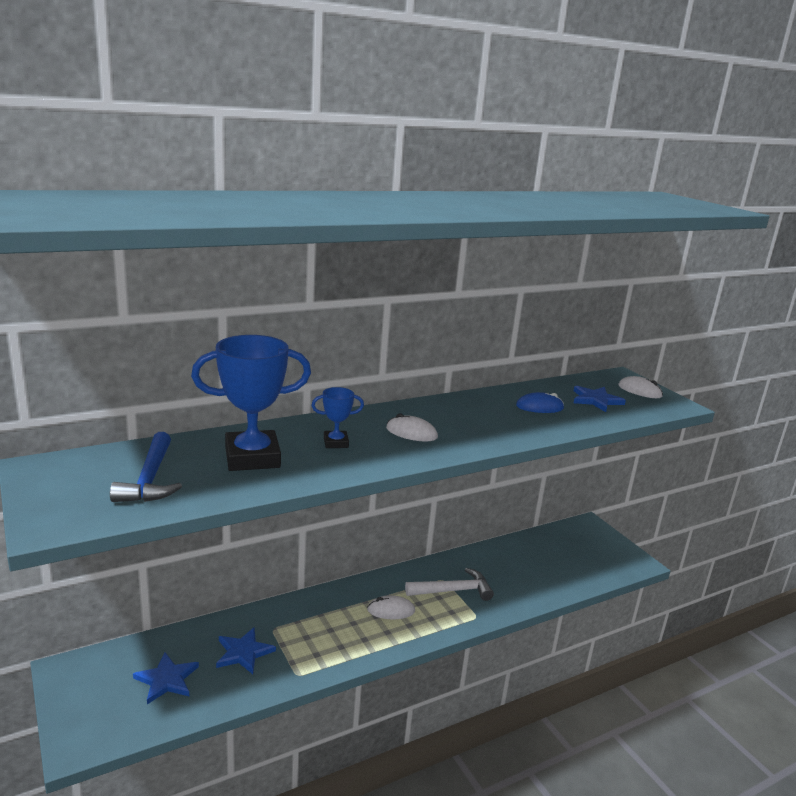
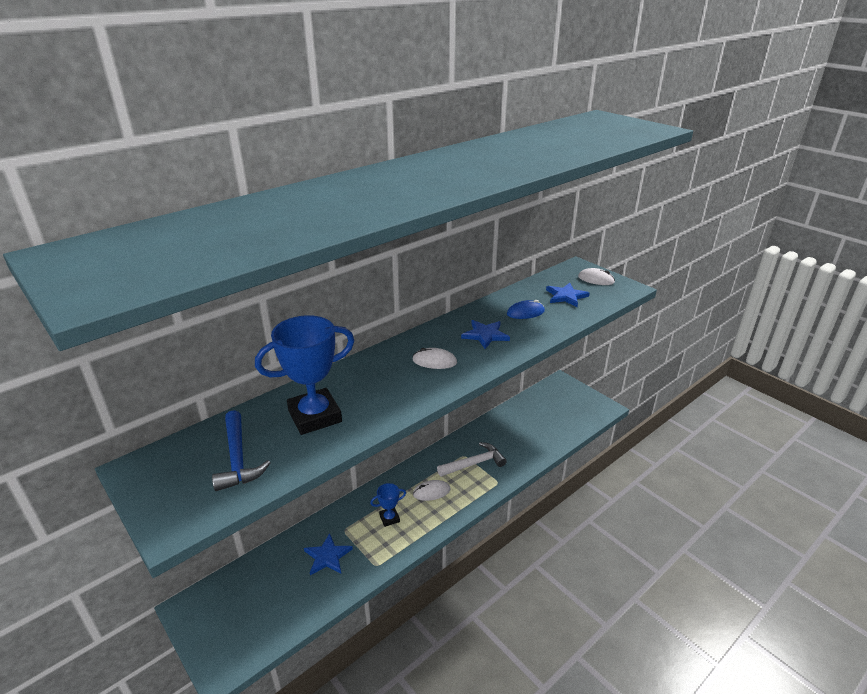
camera: 10 degrees left, 10 degrees up
(166, 680) = (273, 595): blue star -> blue star (485, 335)
(336, 443) = (377, 385): blue trophy -> blue trophy (389, 518)

